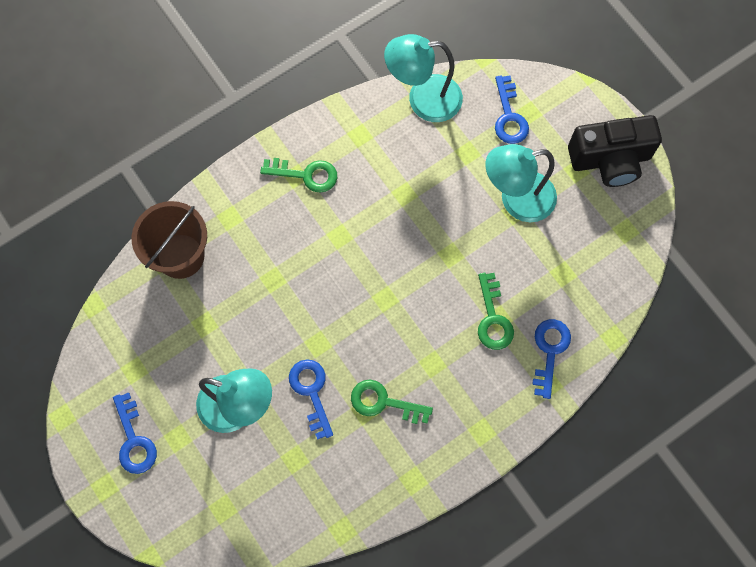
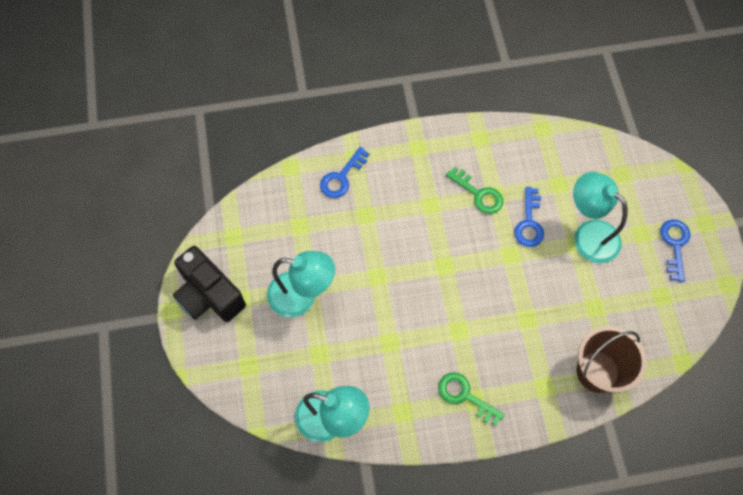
camera: 155 degrees left, 5 degrees down
(493, 318) = (370, 217): green key -> none
(509, 116) = (267, 370): blue key -> none
(610, 160) = (209, 295): black camera -> black camera turned 150 degrees counterclockwise

